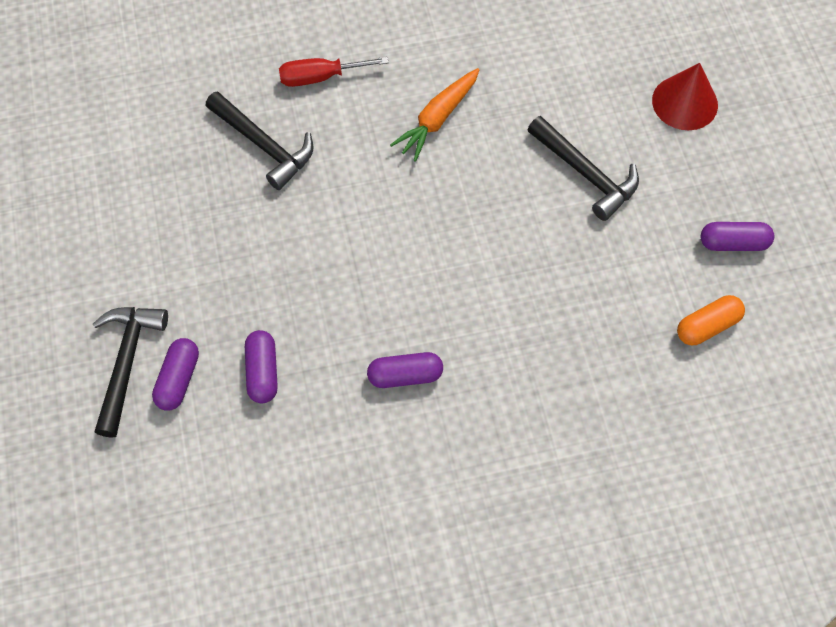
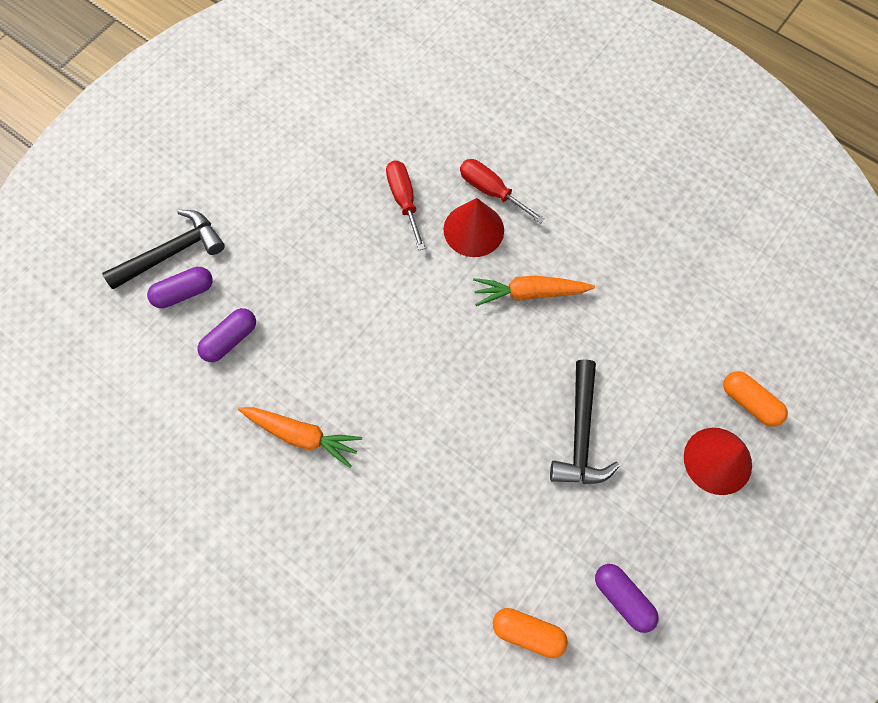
camera: 50 degrees right, 5 degrees up
(264, 145) = (404, 200): black hammer -> red screwdriver
(342, 115) = (473, 229): none -> red cone
(405, 375) = (302, 435): purple capsule -> orange carrot
(659, 48) = (749, 402): none -> orange capsule

